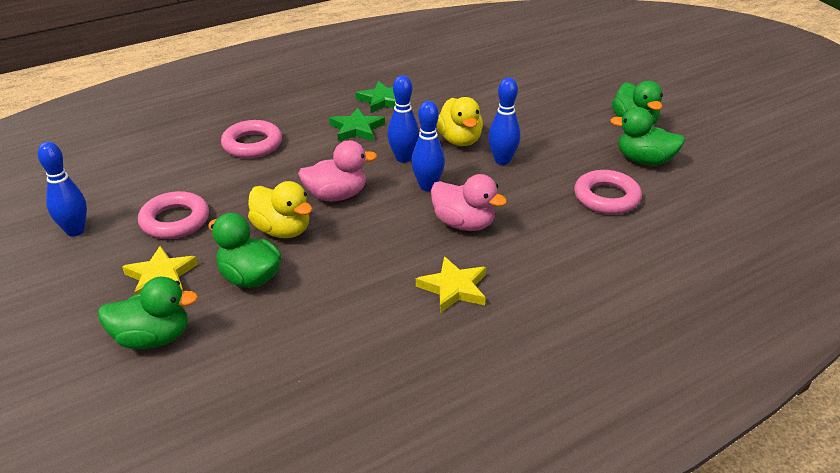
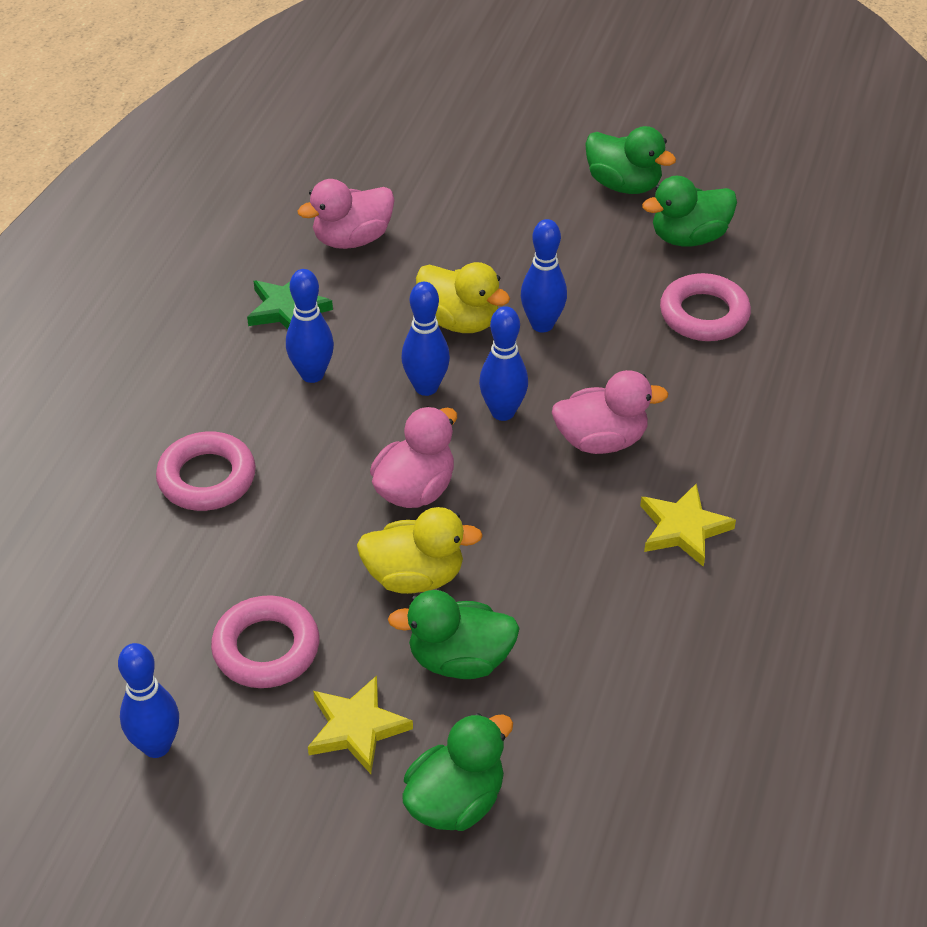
camera: 40 degrees left, 10 degrees up
(357, 129) = (312, 374): green star -> blue bowling pin
(452, 88) = (352, 239): none -> pink duck

